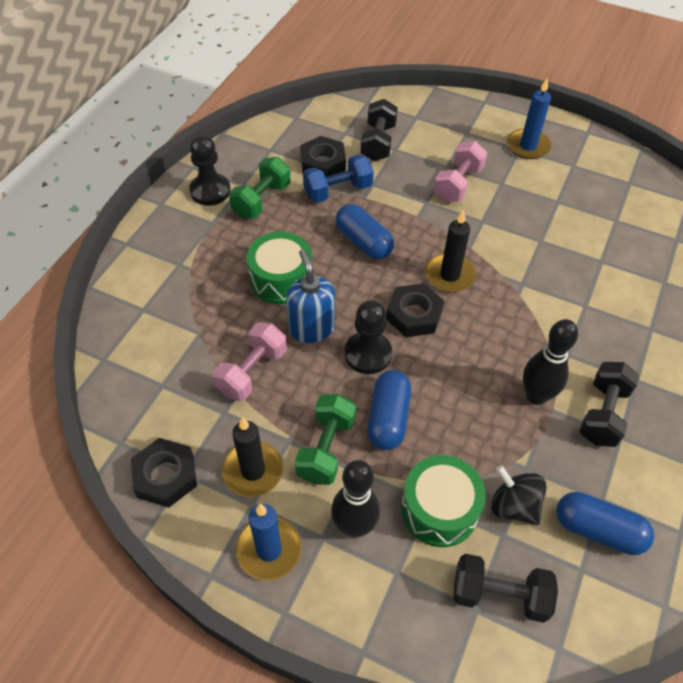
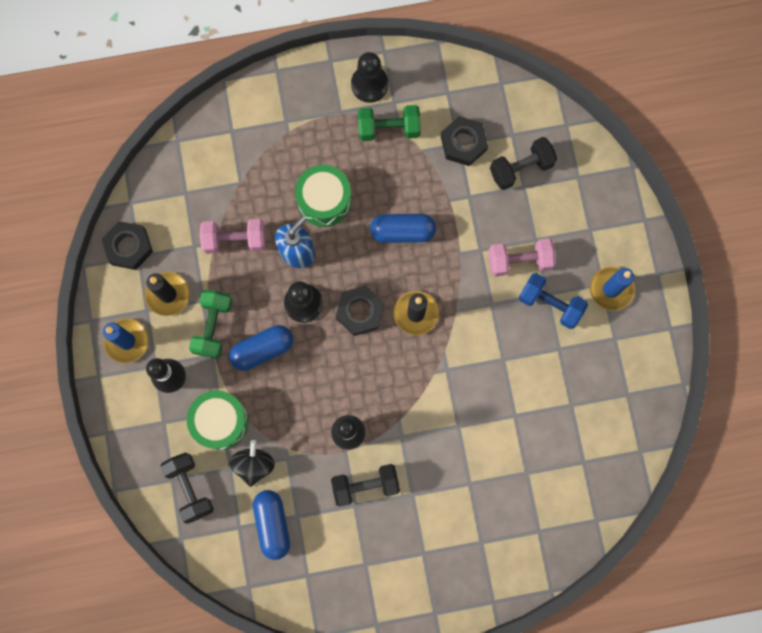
camera: 55 degrees right, 25 degrees up
(326, 449) = (213, 327): green dumbbell -> green dumbbell turned 60 degrees counterclockwise
(338, 191) = (441, 176): blue dumbbell -> blue dumbbell (550, 304)
(363, 242) = (402, 231): blue capsule -> blue capsule turned 75 degrees clockwise

